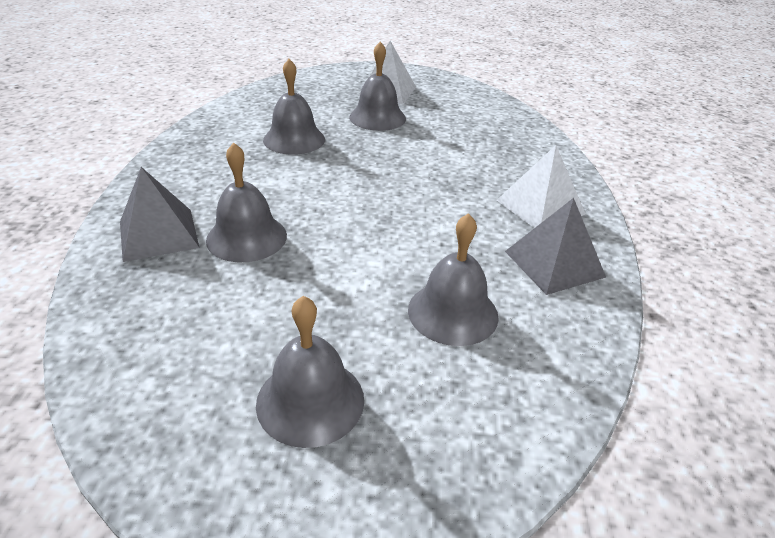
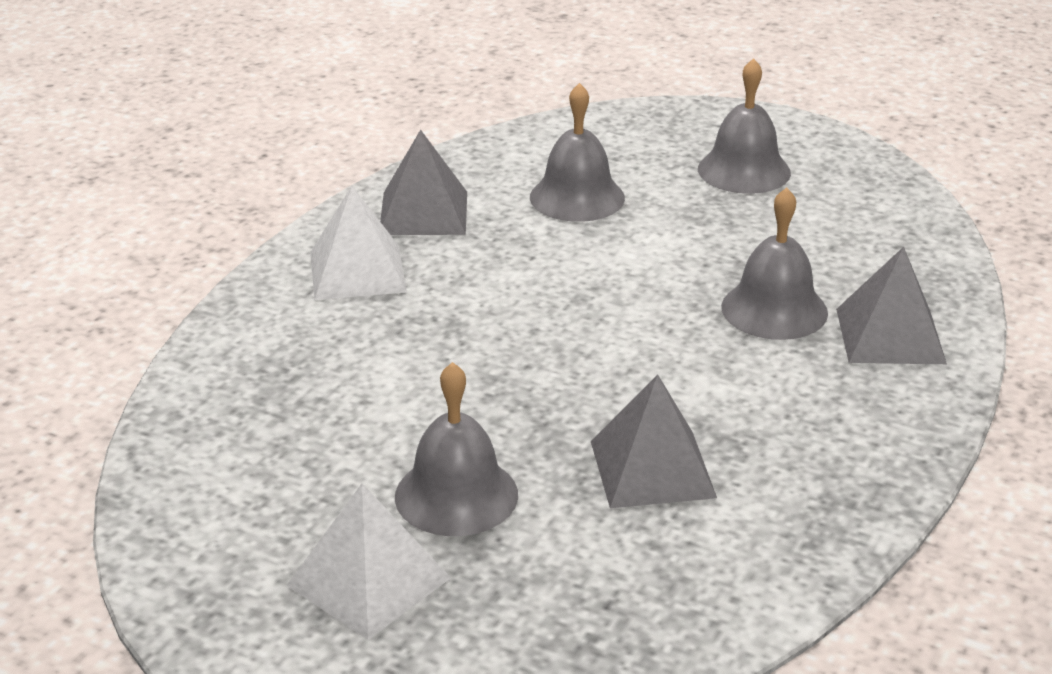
camera: 155 degrees left, 5 degrees down
(294, 139) = (652, 468): grey bell -> grey pyramid

